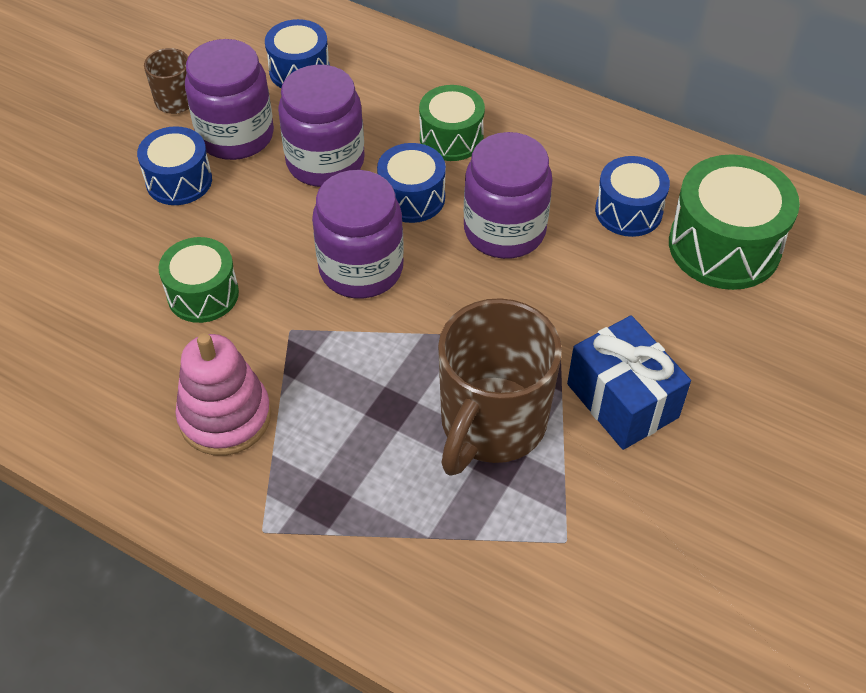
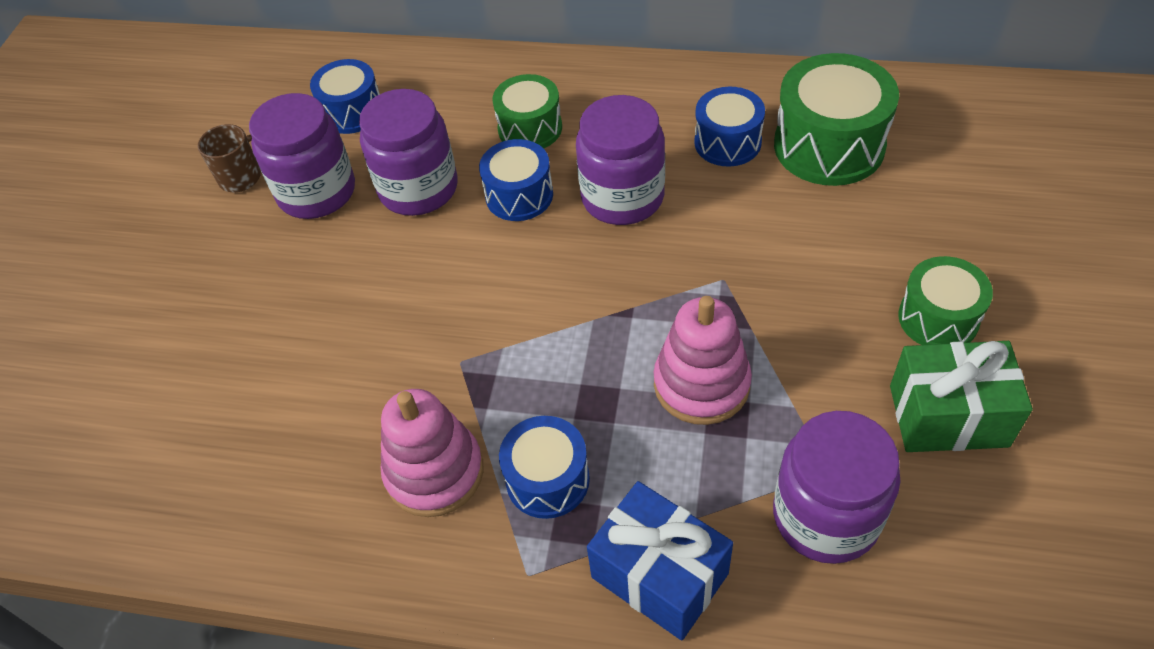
camera: 15 degrees left, 0 degrees up
(179, 181) = (278, 254): blue drum -> blue drum (547, 479)
(203, 294) = (354, 357): green drum -> green drum (938, 318)
(361, 269) = (502, 278): purple jar -> purple jar (826, 516)
(491, 424) = (701, 384): brown mug -> pink stacking toy
(622, 400) = (811, 317): blue gift -> blue gift (659, 575)
(702, 533) = (948, 416): none -> green gift

